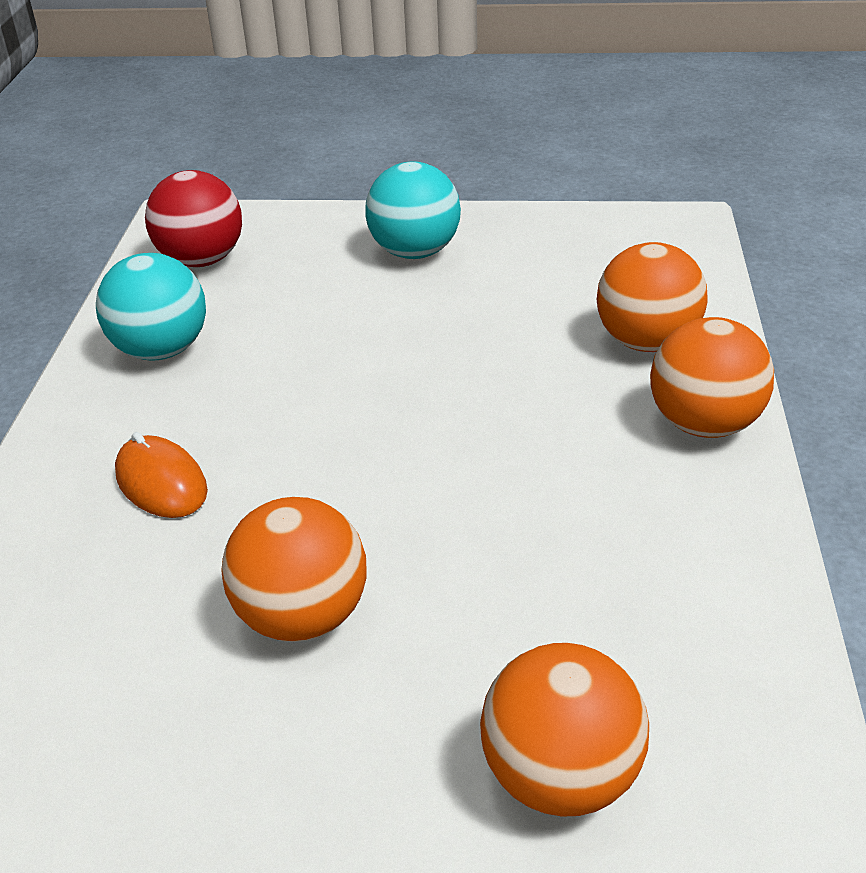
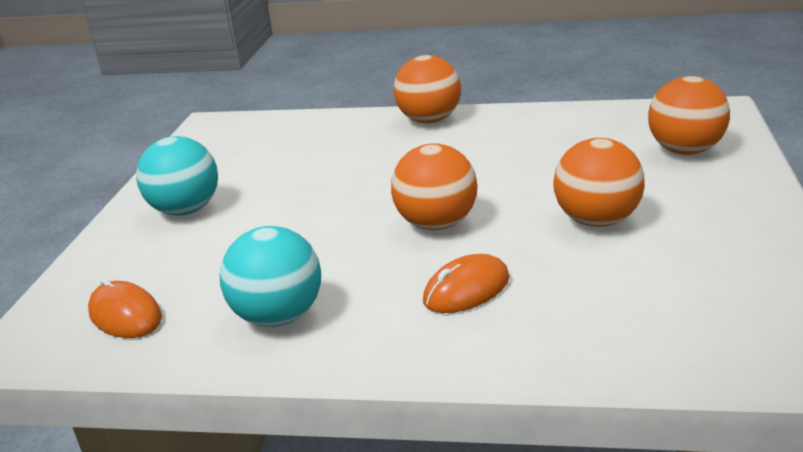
camera: 85 degrees left, 10 degrees down
(202, 260) = (125, 315): red ball -> orange mouse
(647, 342) = (345, 133): orange ball -> orange ball (437, 224)

